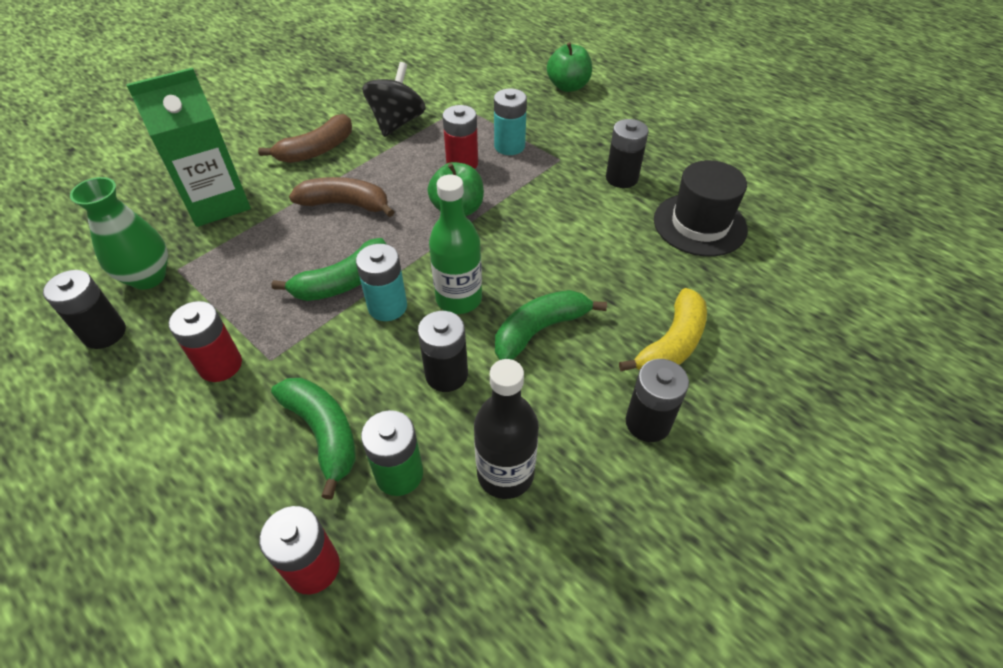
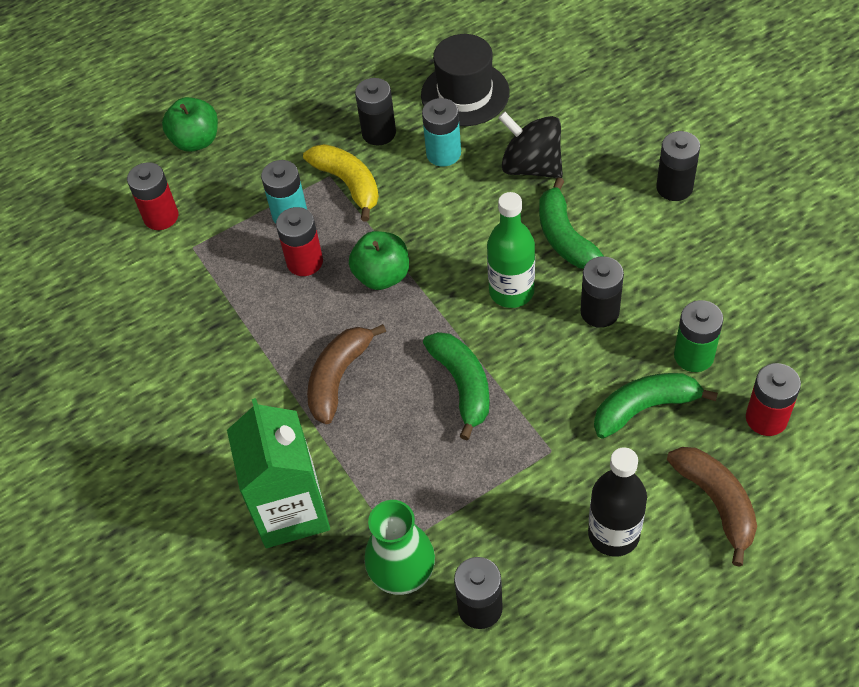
camera: 70 degrees left, 5 degrees up
(220, 365) = (549, 493): red battery -> red battery (161, 216)
(317, 150) = (223, 403): brown banana -> brown banana (716, 502)
(387, 306) = (507, 349): turquoise battery -> turquoise battery (443, 153)
(397, 122) = (199, 316): black spinning top -> black spinning top (531, 166)
(505, 474) = (705, 285): black bottle -> black bottle (613, 534)
(672, 344) = (601, 152): yellow banana -> yellow banana (348, 184)

